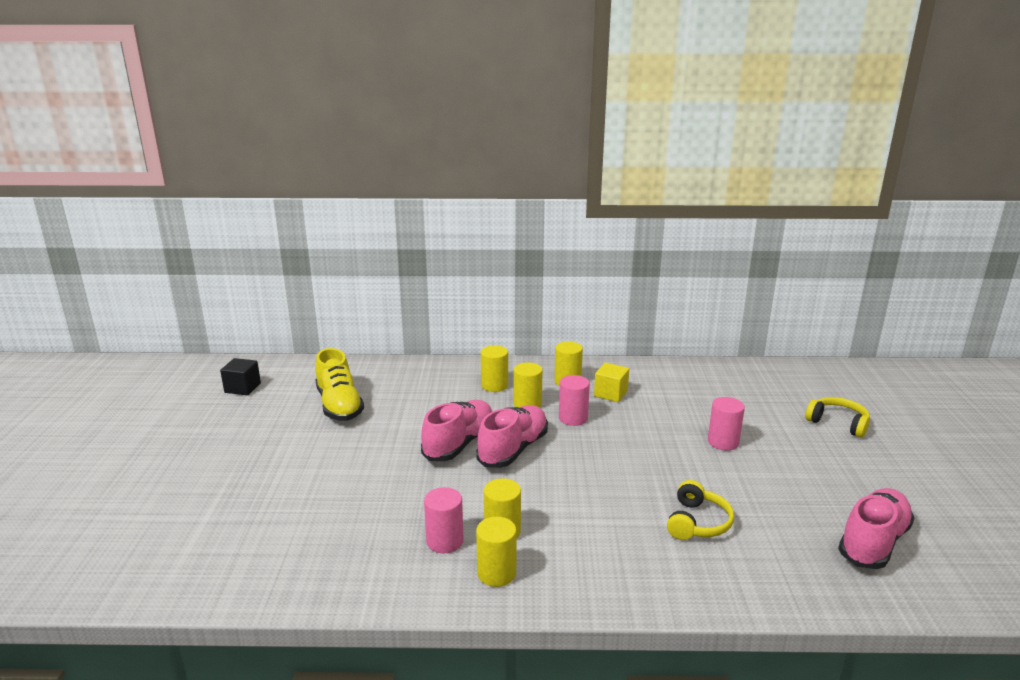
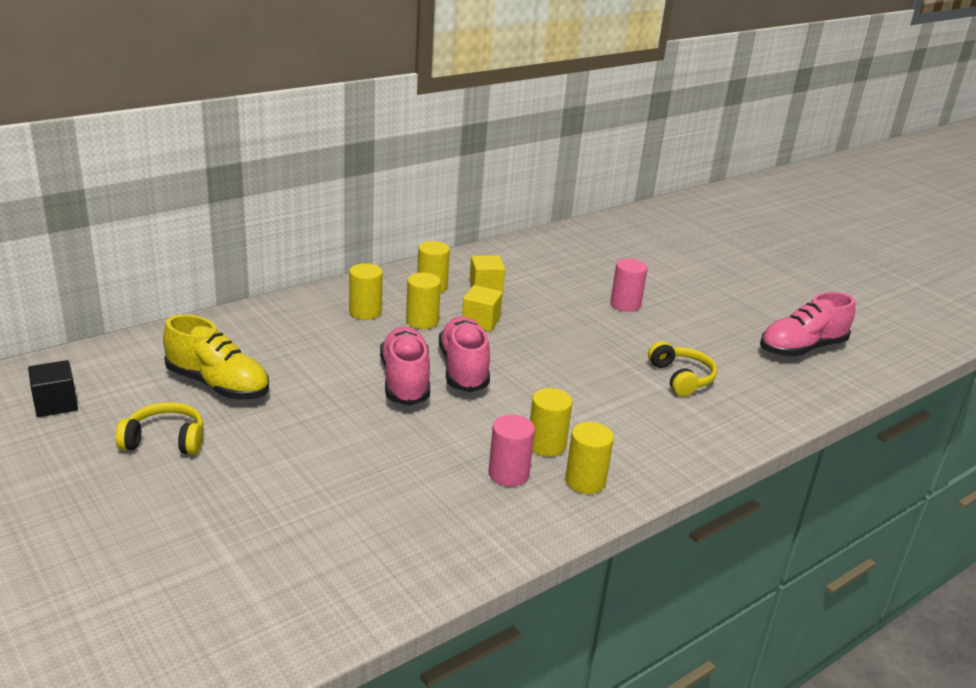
camera: 40 degrees left, 5 degrees up
(573, 418) = (481, 322): pink cylinder -> yellow cube
(838, 423) = (687, 262): yellow headphones -> yellow headphones (165, 440)
(873, 542) = (801, 348): pink shoe -> pink shoe turned 120 degrees counterclockwise

